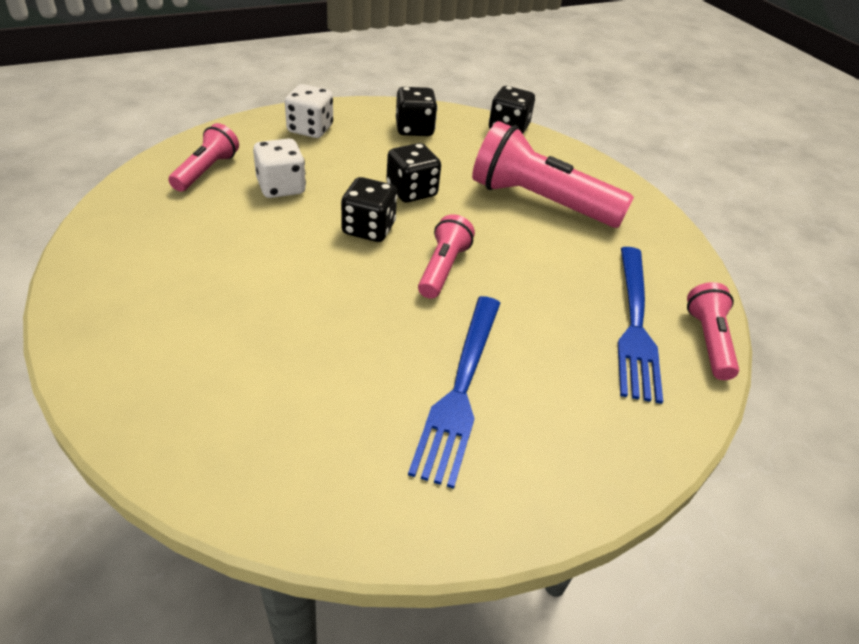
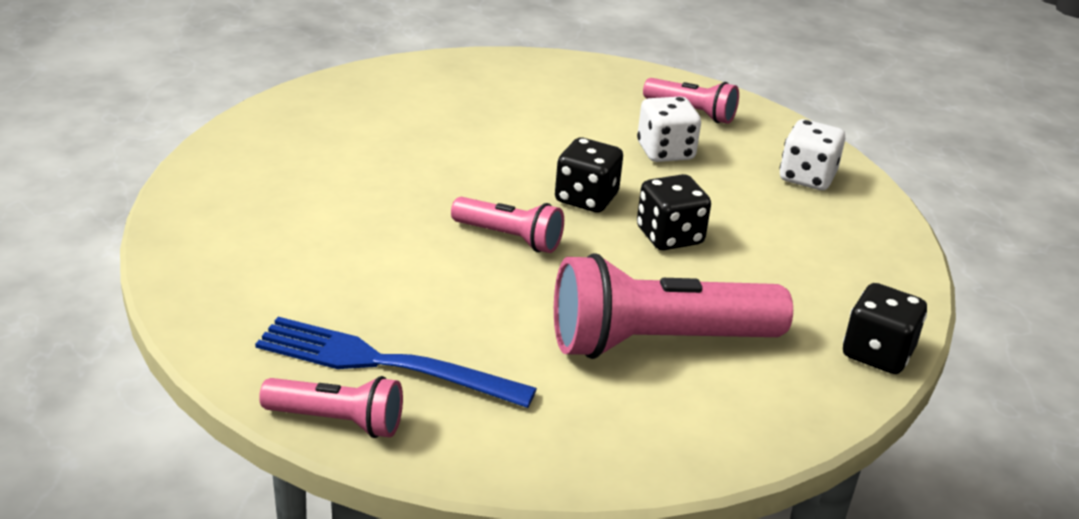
camera: 100 degrees right, 10 degrees down
(414, 129) = (839, 259): black dice -> none
(460, 389) = (324, 222): blue fork -> none
(540, 201) = (658, 342): pink flashlight -> pink flashlight turned 135 degrees counterclockwise

